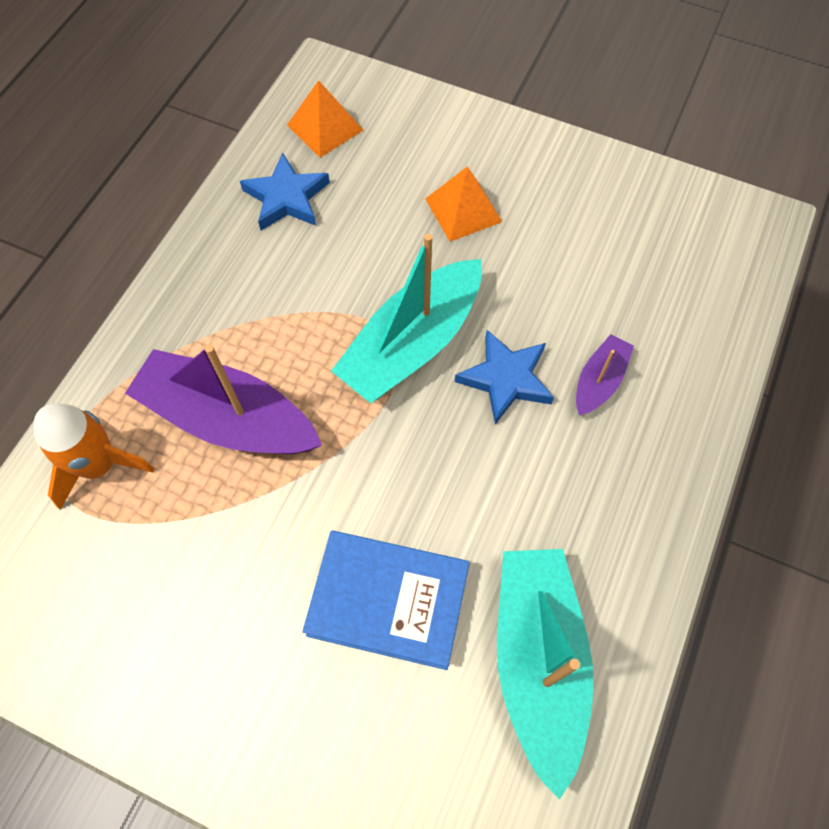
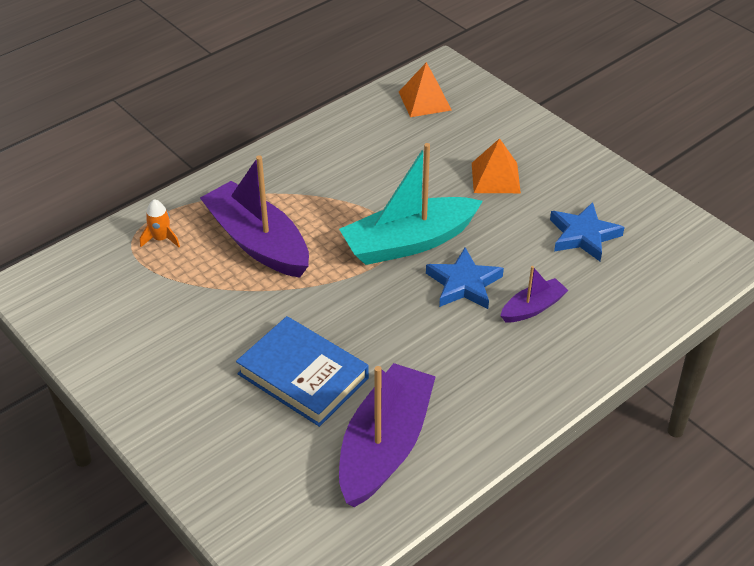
camera: 25 degrees right, 20 degrees down
(99, 465) = (161, 239): orange rocket -> orange rocket, size x0.56
(286, 197) = (372, 133): blue star -> blue star (583, 235)
(538, 660) = (385, 446): turquoise boat -> purple boat

